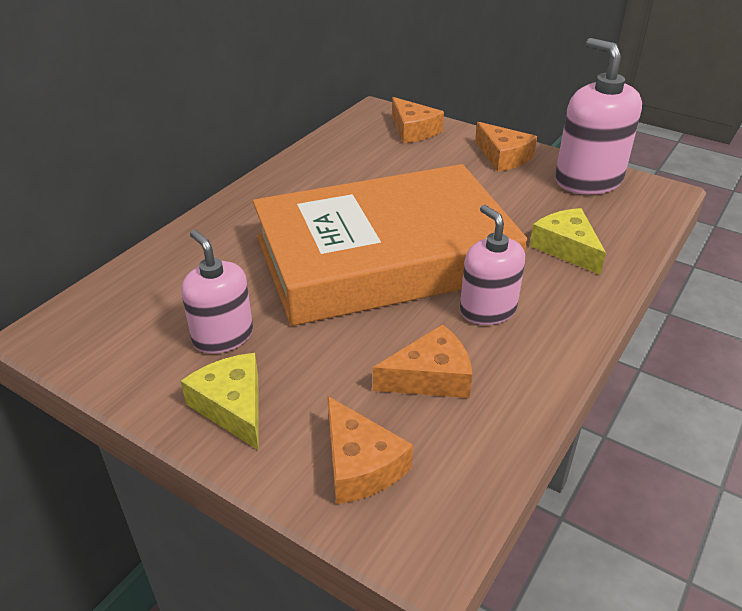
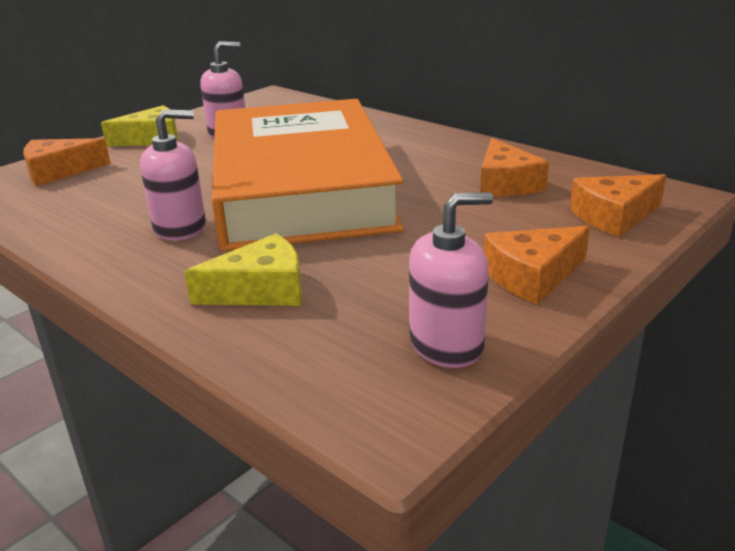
camera: 100 degrees right, 10 degrees down
(430, 377) = (116, 197): orange cheese -> orange cheese (505, 183)
(588, 180) = (446, 344): pink soap dispenser -> pink soap dispenser, size x0.64

